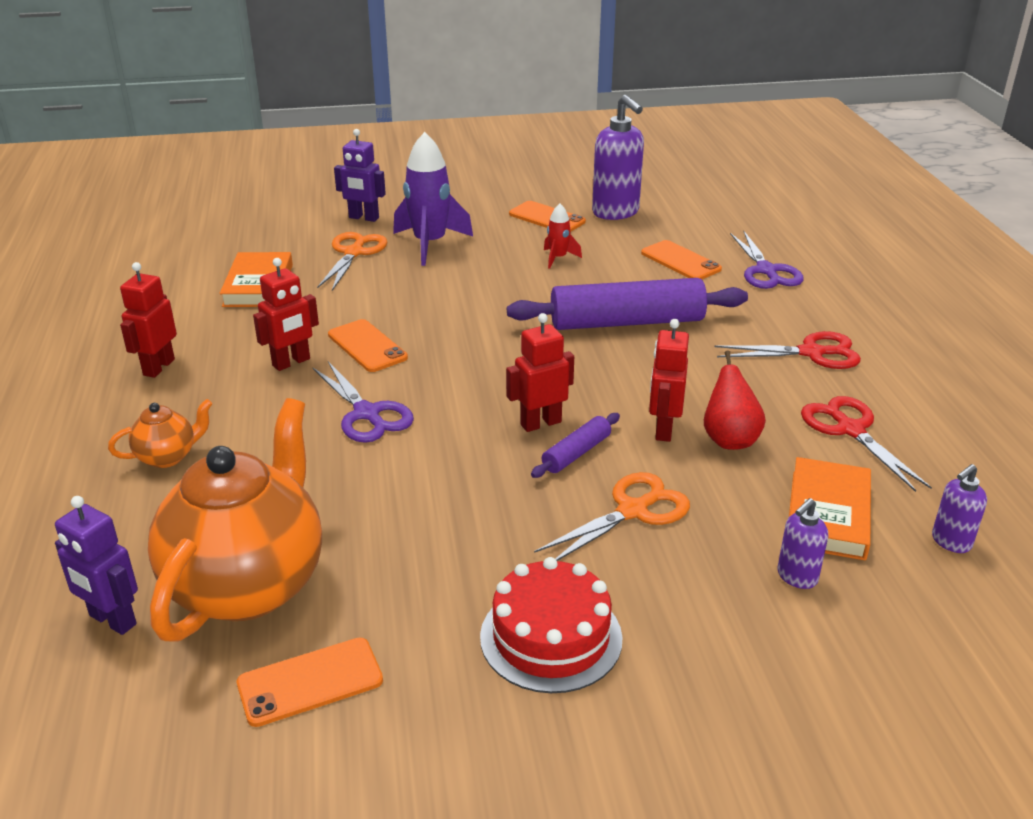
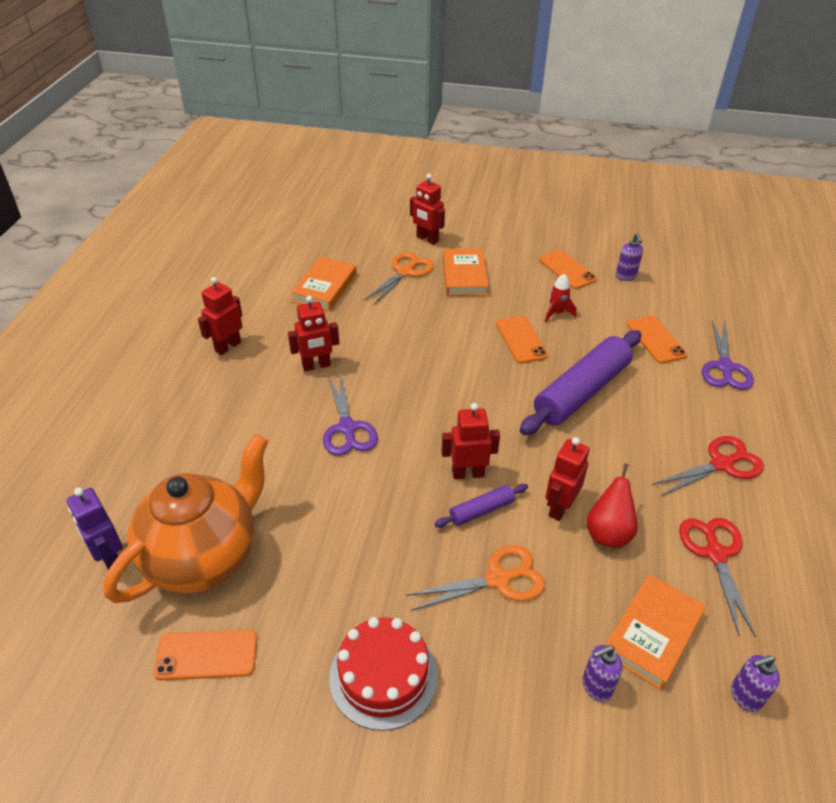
camera: 20 degrees right, 10 degrees up
(168, 457) = (200, 428): orange teapot -> none
(363, 218) = (427, 239): purple robot -> red robot
(367, 346) = (375, 364): orange phone -> orange phone (521, 340)
(430, 244) = (464, 276): purple rocket -> orange book
(616, 213) = (626, 276): purple soap dispenser -> purple soap dispenser, size x0.51
(626, 322) = (581, 392): purple rolling pin -> purple rolling pin turned 60 degrees counterclockwise
(811, 353) = (721, 464): red scissors -> red scissors turned 45 degrees counterclockwise

